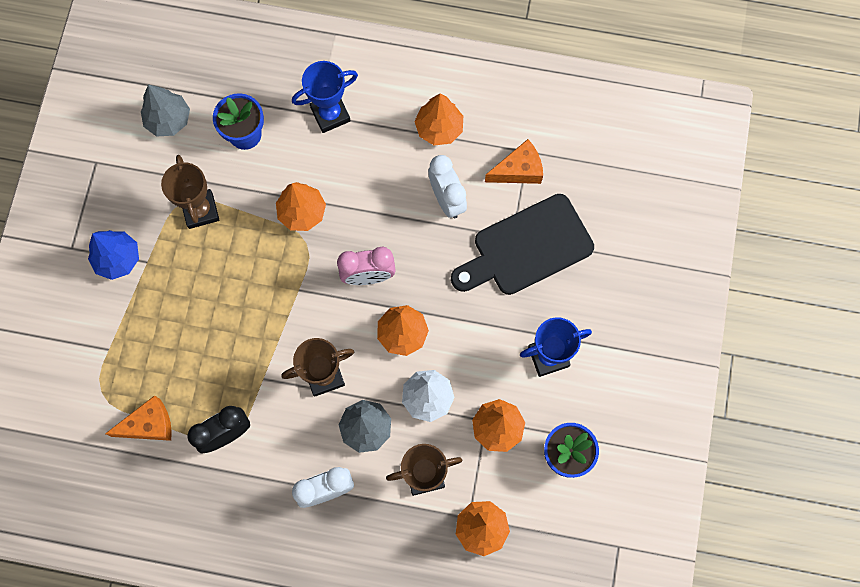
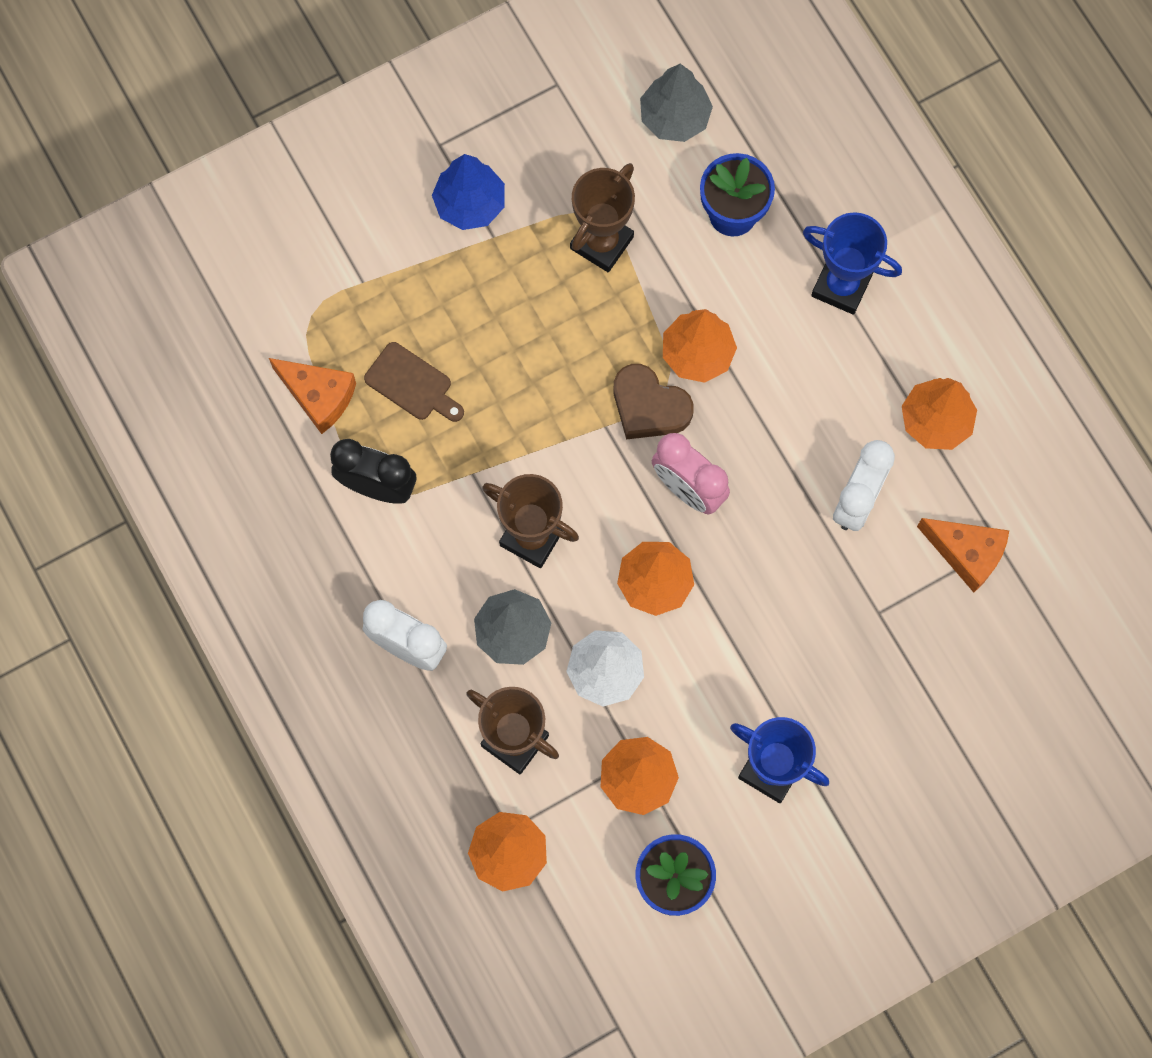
camera: 50 degrees right, 0 degrees up
(187, 369) = (412, 384): none -> brown cutting board
(308, 259) = (649, 406): none -> brown heart
(526, 248) = (879, 640): black cutting board -> none

